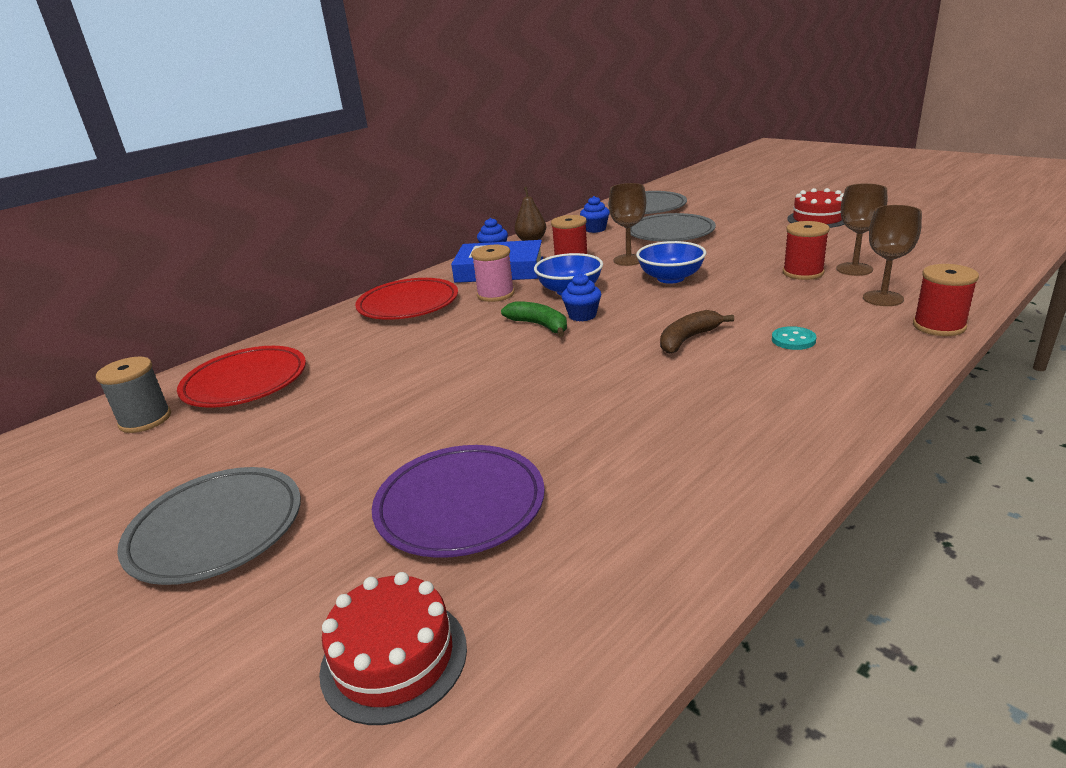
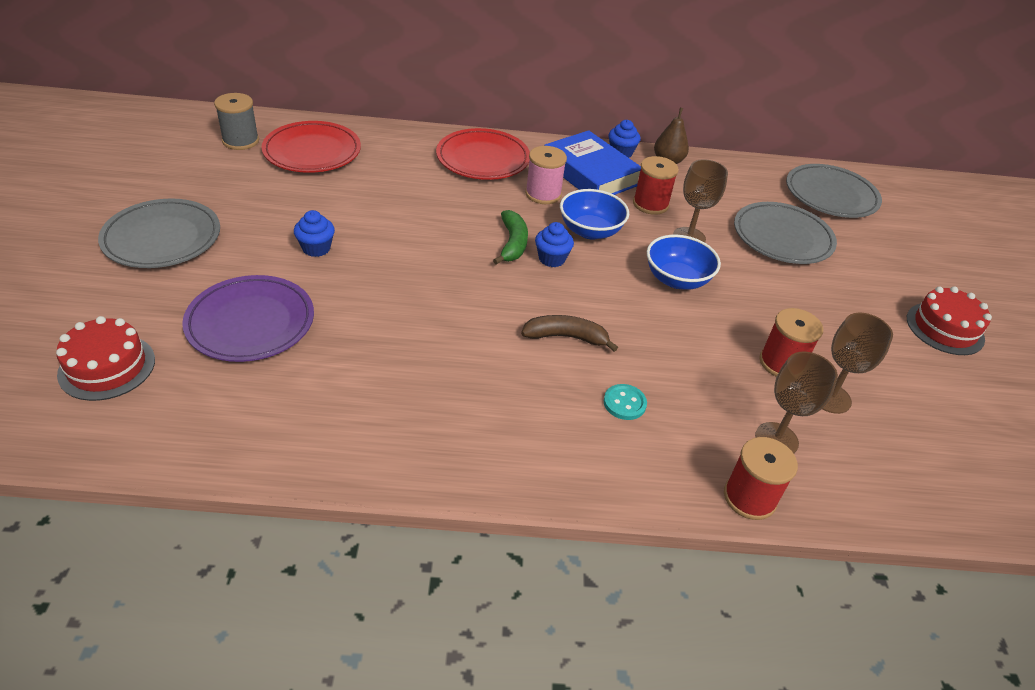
camera: 40 degrees right, 15 degrees up
(595, 229) = (736, 187): blue cupcake -> blue cupcake (316, 248)

